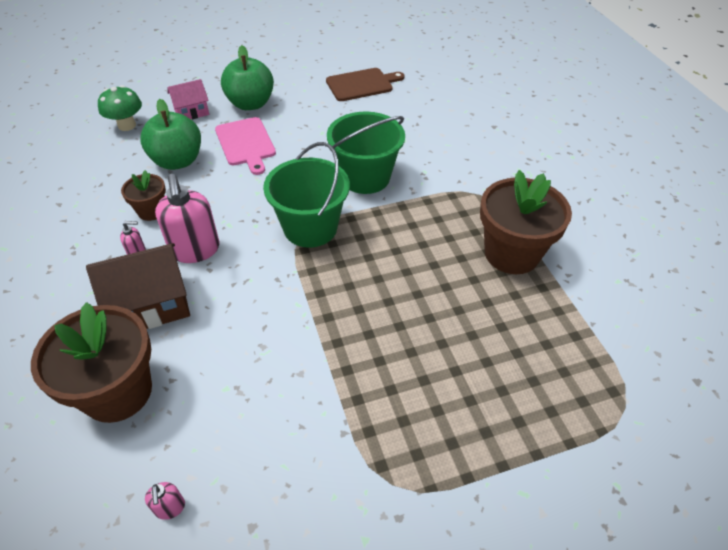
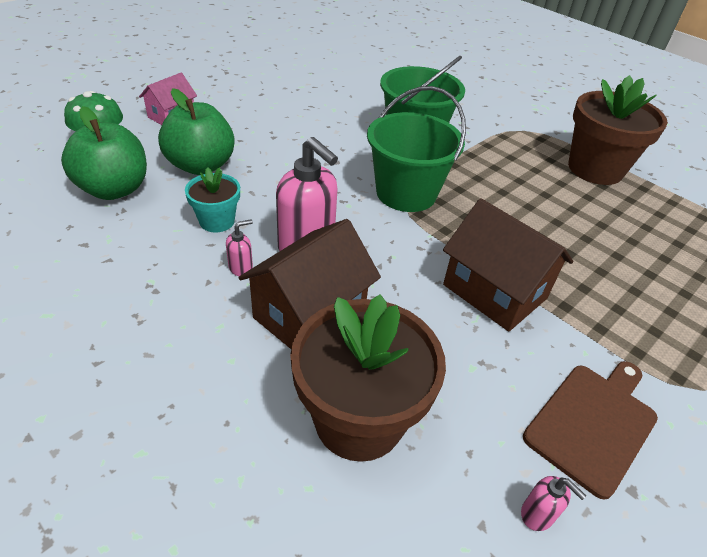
camera: 30 degrees left, 5 degrees down
(151, 211) = (217, 221): brown flower pot -> turquoise flower pot
(246, 143) = (264, 133): pink cutting board -> none
(250, 104) = (233, 97): green apple -> green apple (114, 189)
(300, 336) = (494, 291): none -> brown house
(362, 84) = (332, 63): brown cutting board -> brown cutting board (593, 423)

